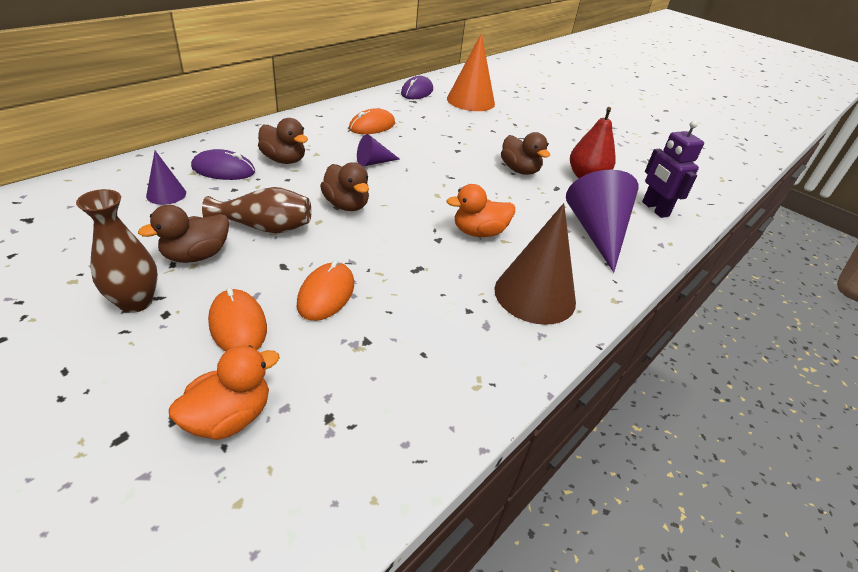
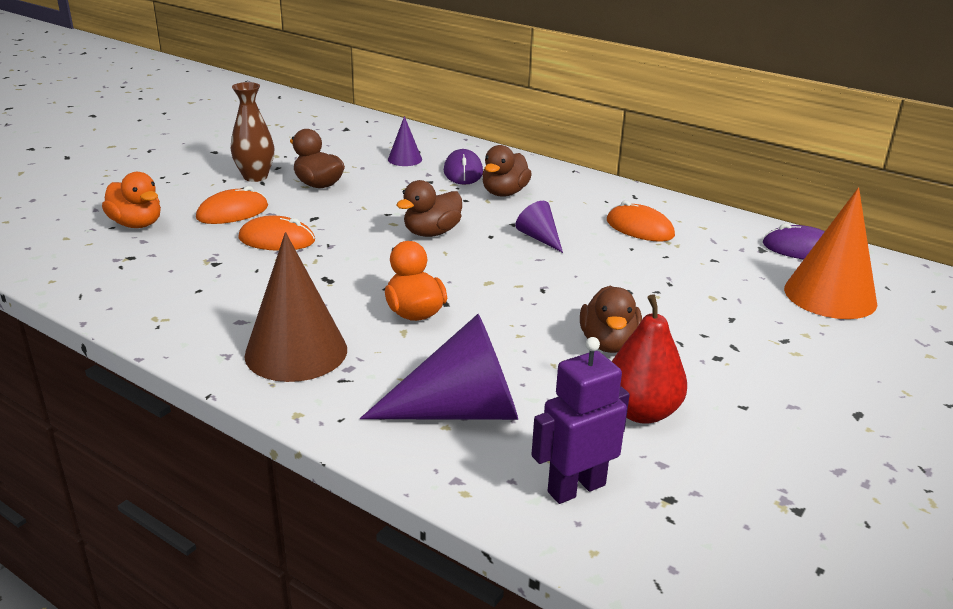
camera: 85 degrees right, 10 degrees down
(265, 227) = (371, 202): brown vase -> none
(519, 170) = (608, 343): brown duck -> brown duck turned 45 degrees counterclockwise

